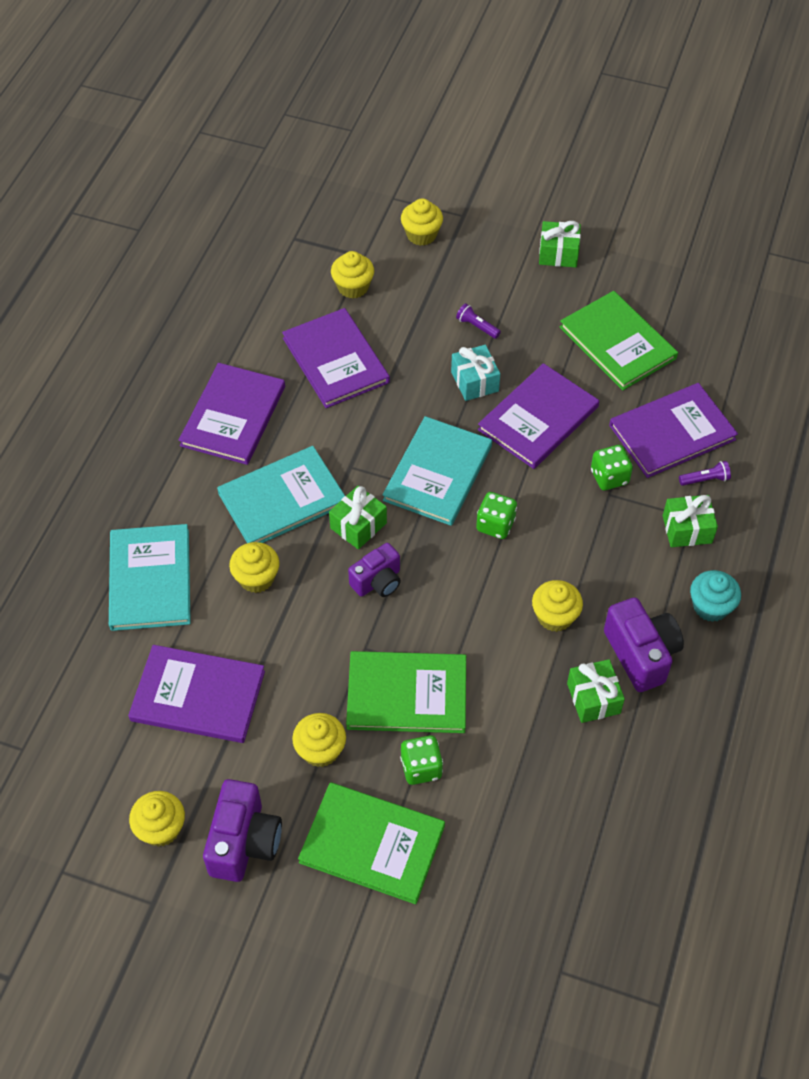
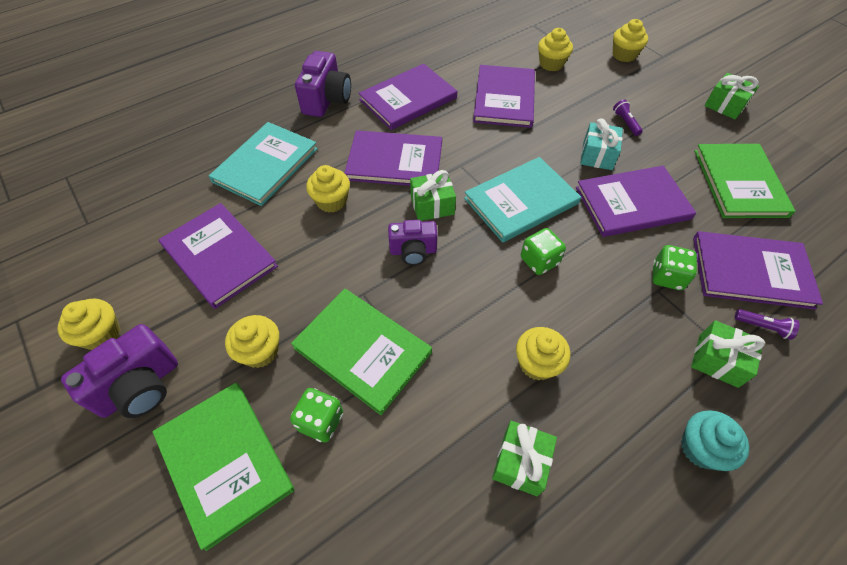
camera: 35 degrees right, 0 degrees up
(282, 499) = (395, 161): turquoise book -> purple book
(641, 654) = (597, 450): purple camera -> purple camera (327, 100)

